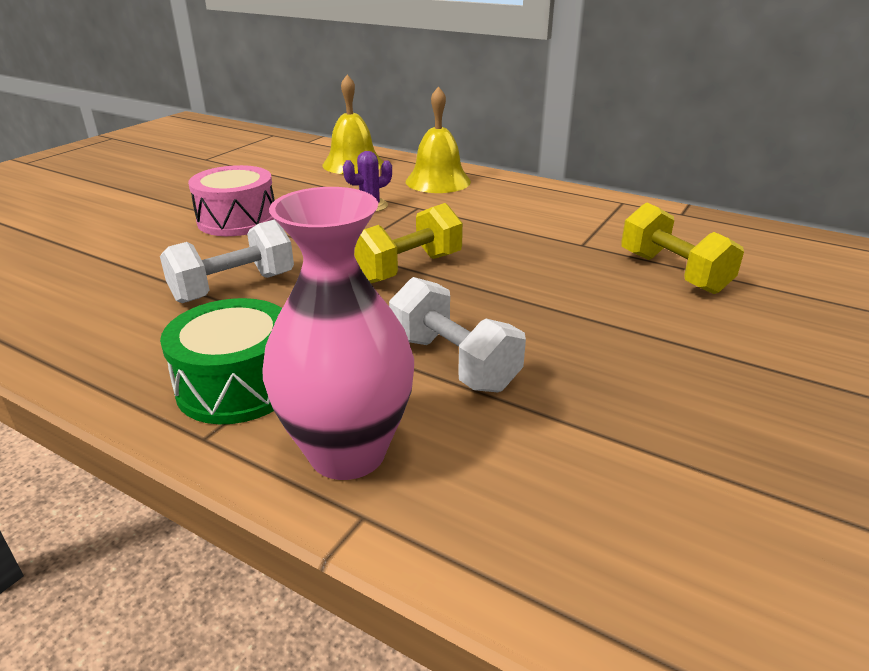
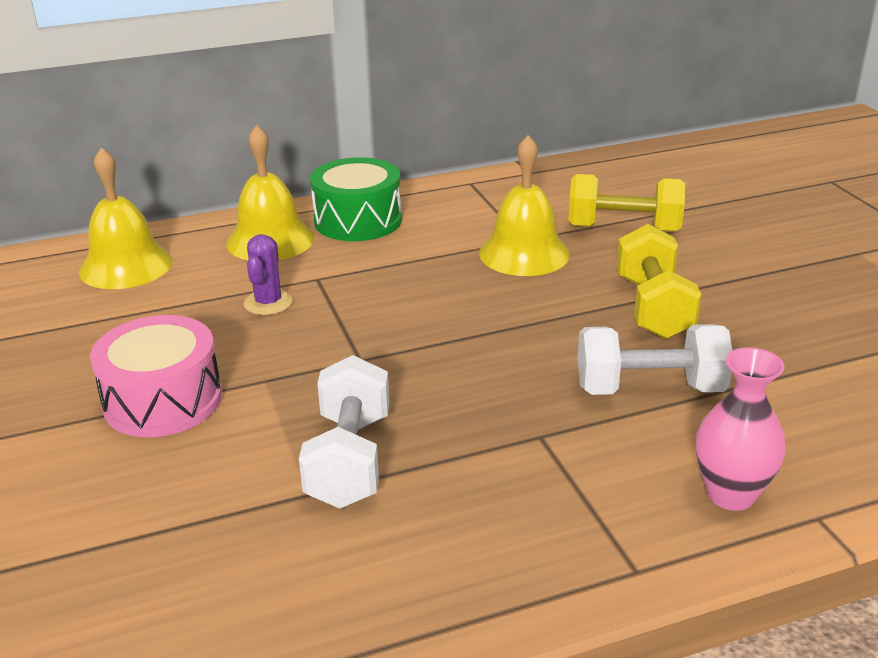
camera: 50 degrees left, 0 degrees up
(238, 385) = (564, 521): green drum -> green drum (358, 220)
(347, 452) = (731, 494): pink vase -> pink vase, size x0.62
(407, 268) = (450, 341): yellow dumbbell -> yellow dumbbell (653, 307)
(562, 251) = (524, 253): none -> yellow bell

